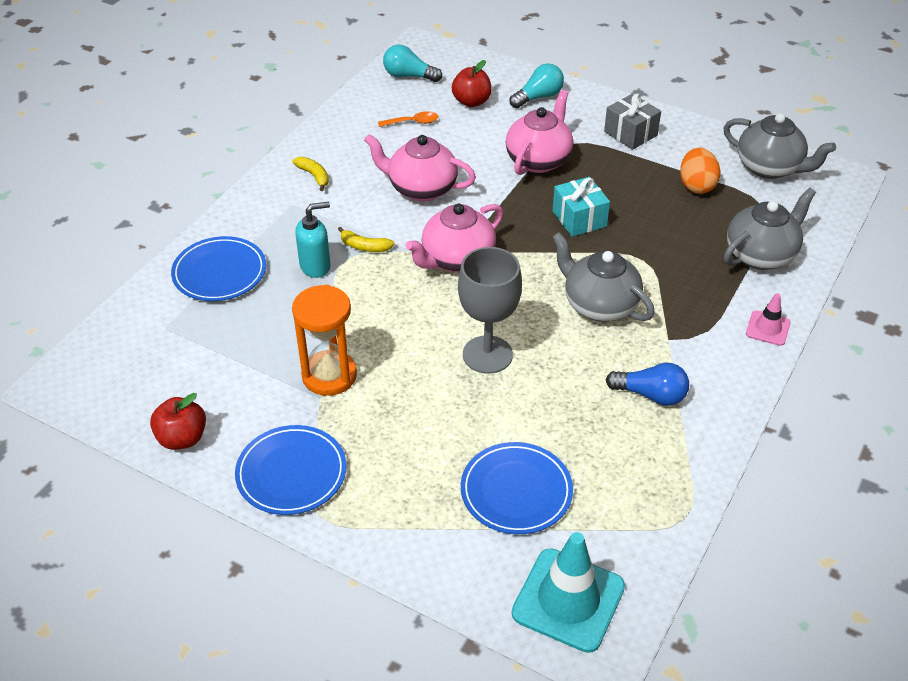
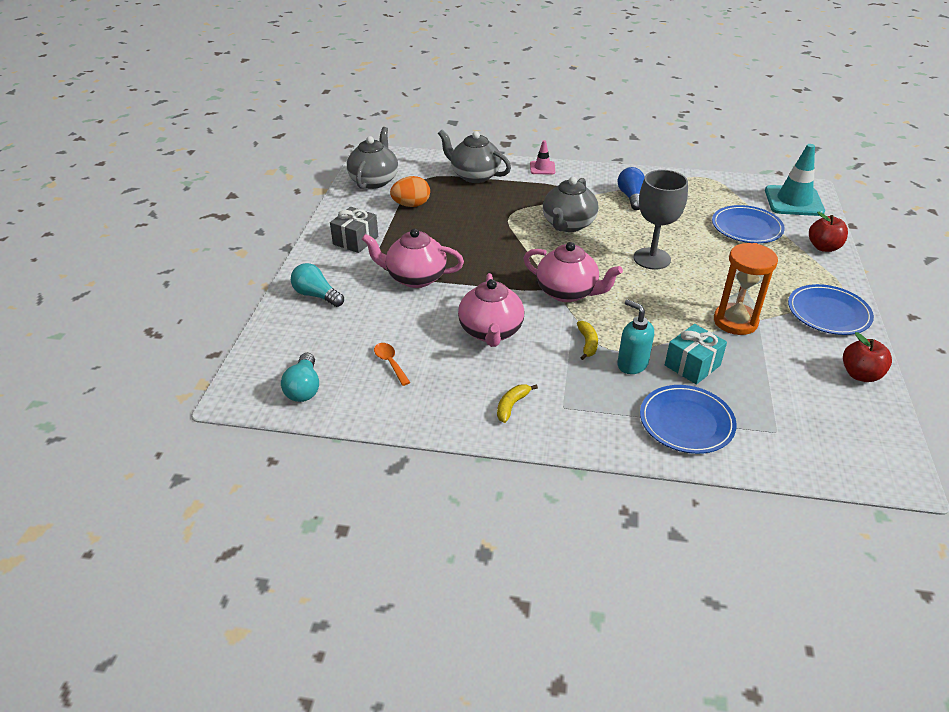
camera: 110 degrees left, 5 degrees down
(471, 102) = (339, 333): red apple -> red apple (823, 247)
(579, 219) = (481, 246): turquoise gift -> turquoise gift (692, 365)

